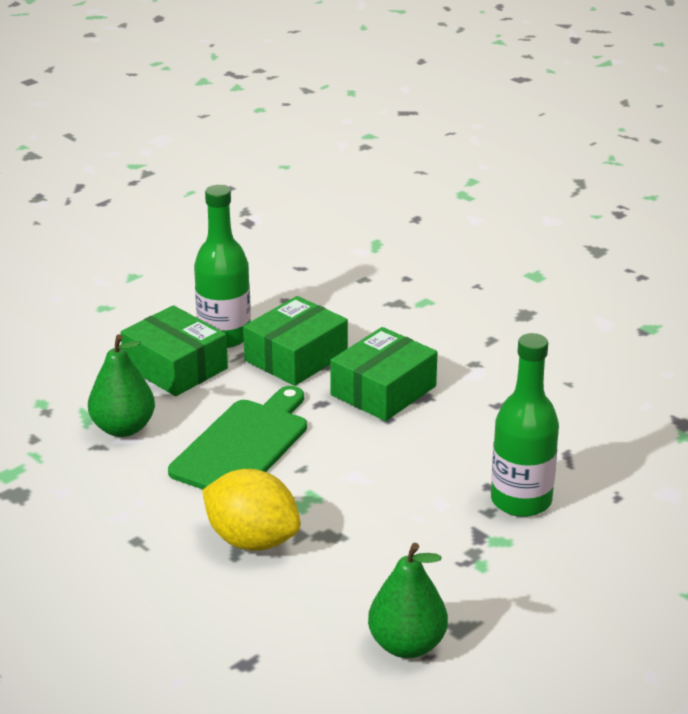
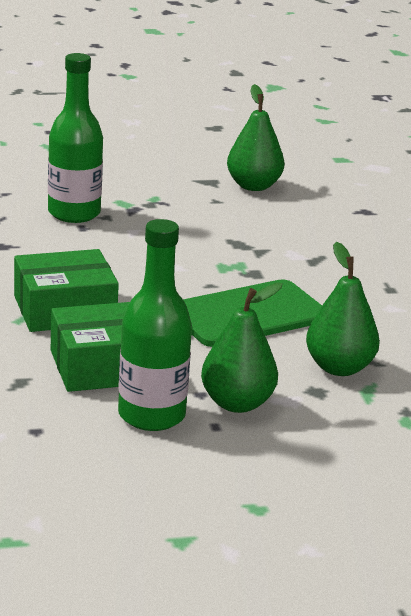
camera: 150 degrees left, 5 degrees down
(175, 367) = (237, 403): green box -> green pear
(252, 540) = (299, 259): yellow lemon -> none

